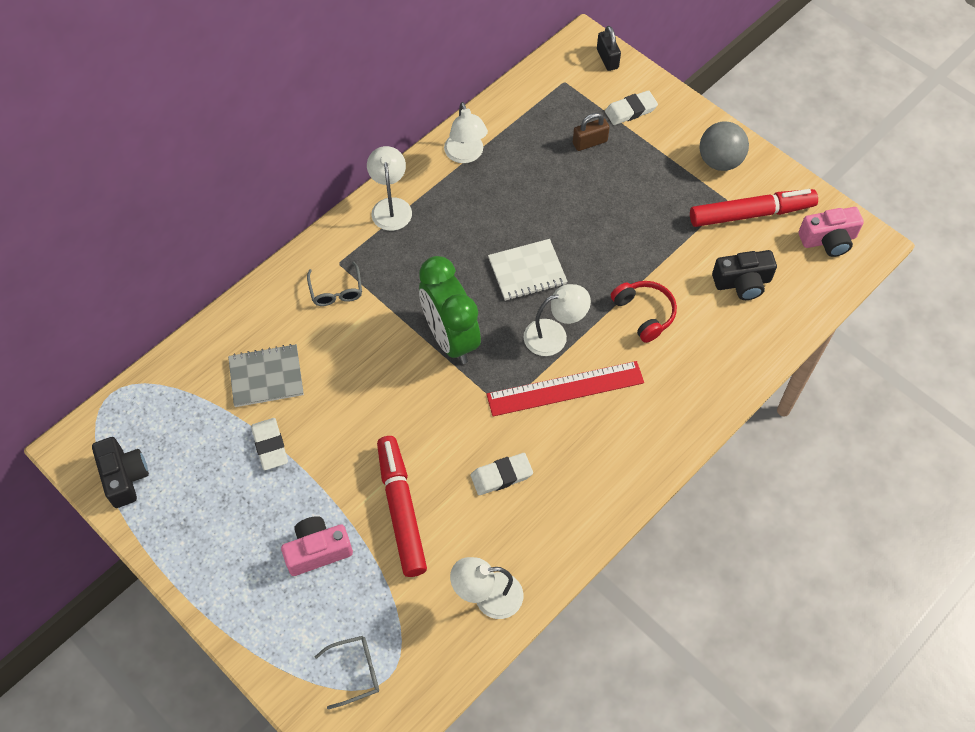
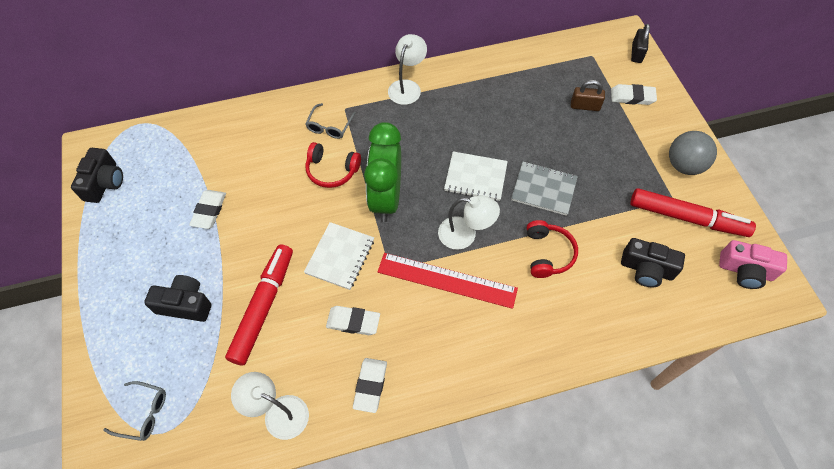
camera: 30 degrees right, 0 degrees up
(266, 377) = (241, 162): grey notebook -> grey notebook (543, 189)
(317, 551) = (185, 304): pink camera -> black camera
(373, 337) = (332, 170): none -> red headphones
(444, 420) = (340, 256): none -> white notebook
(466, 155) = (484, 75): white lamp -> none
(558, 524) = (370, 386): none -> white eraser

